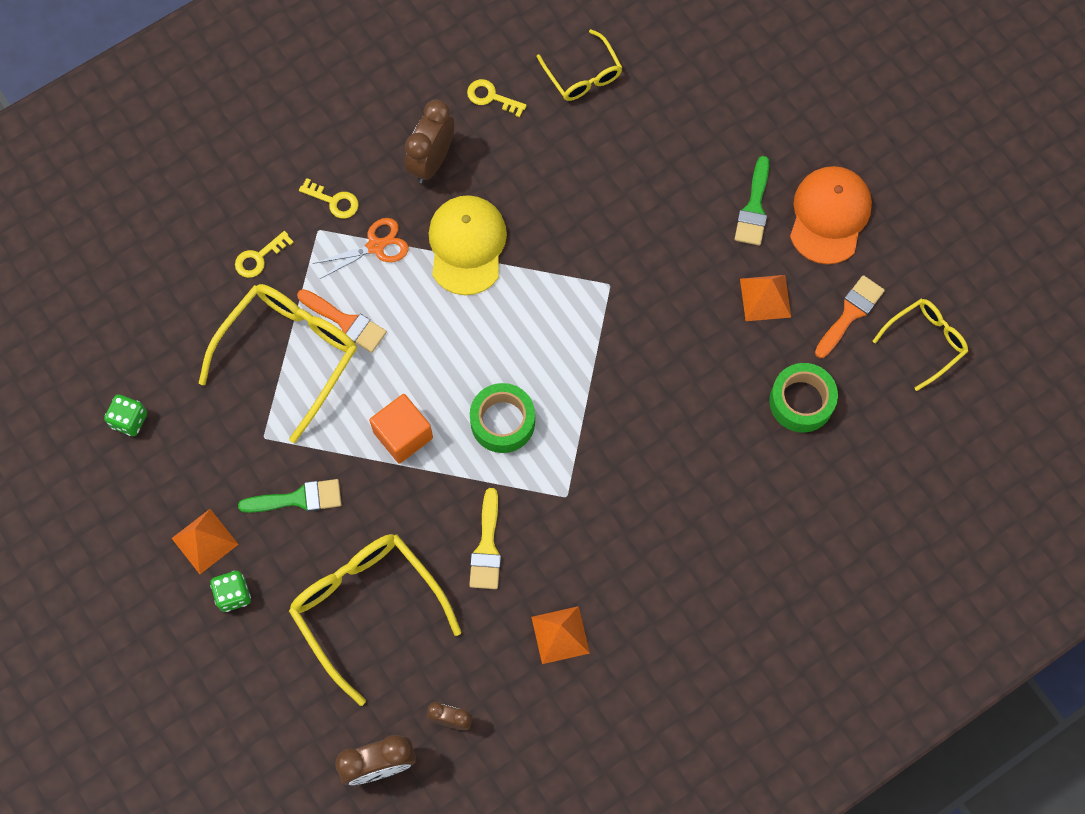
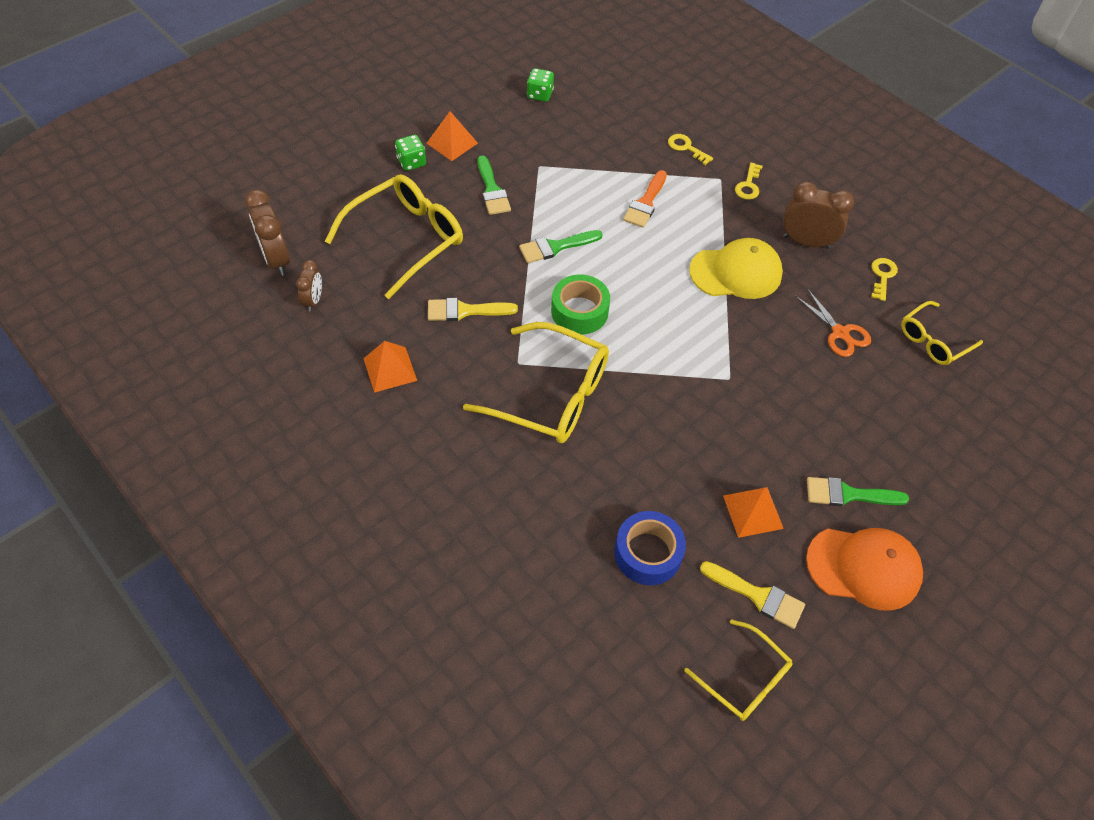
camera: 80 degrees right, 15 degrees down
(288, 355) = (609, 172): yellow glasses -> yellow glasses (550, 394)
(376, 246) = (717, 214): orange scissors -> orange scissors (840, 333)
(403, 435) = (555, 247): orange cube -> green brush
(801, 401) = (648, 553): green tape -> blue tape
(850, 313) = (757, 596): orange brush -> yellow brush

